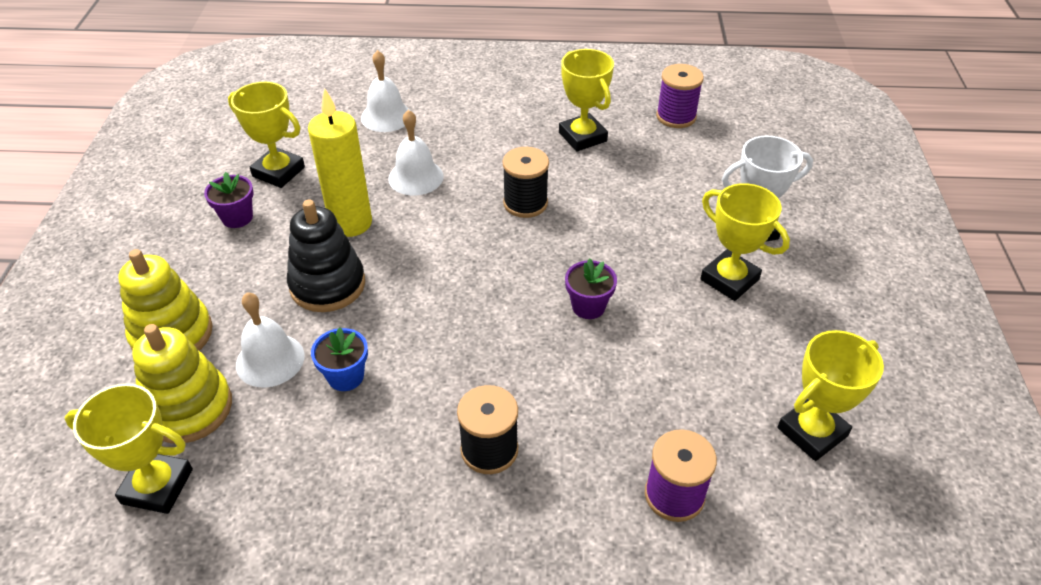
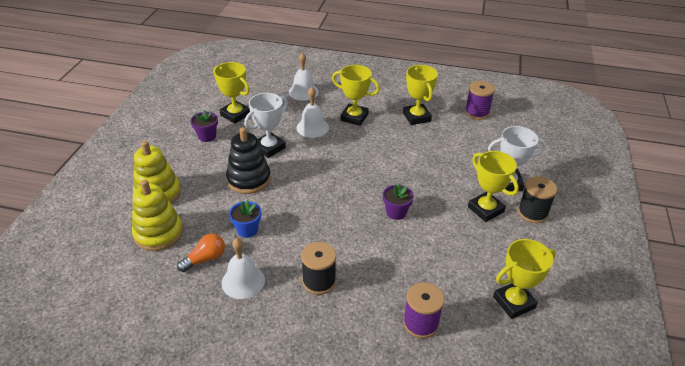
camera: 10 degrees right, 5 degrees down
(157, 486) = (133, 271): yellow trophy -> yellow trophy (354, 117)
(270, 360) = (208, 215): white bell -> white bell (243, 281)
(283, 442) = (205, 259): none -> orange light bulb
(350, 223) = (269, 148): yellow candle -> white trophy
(525, 203) = (373, 150): black spool -> black spool (532, 213)

